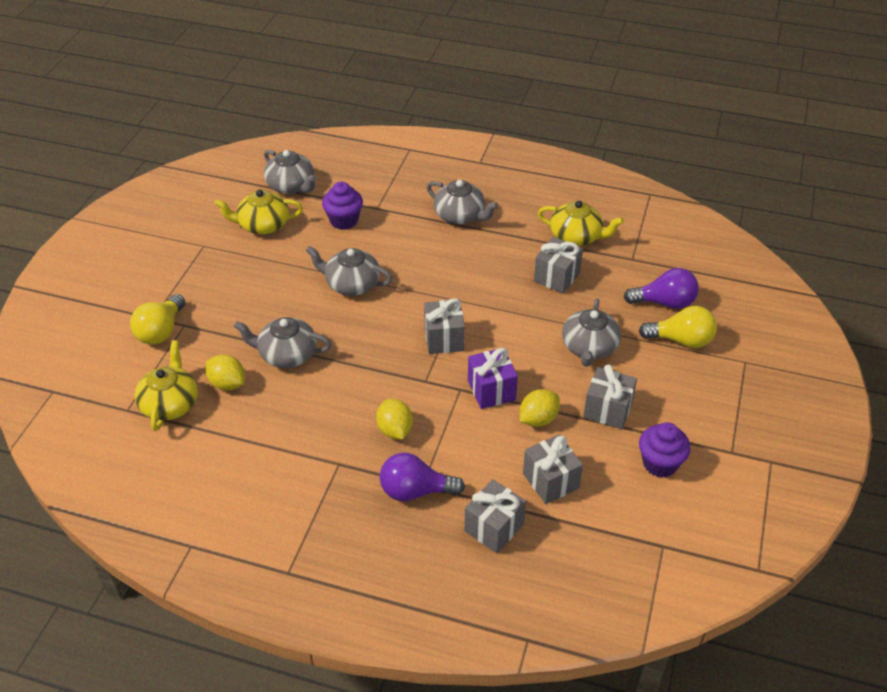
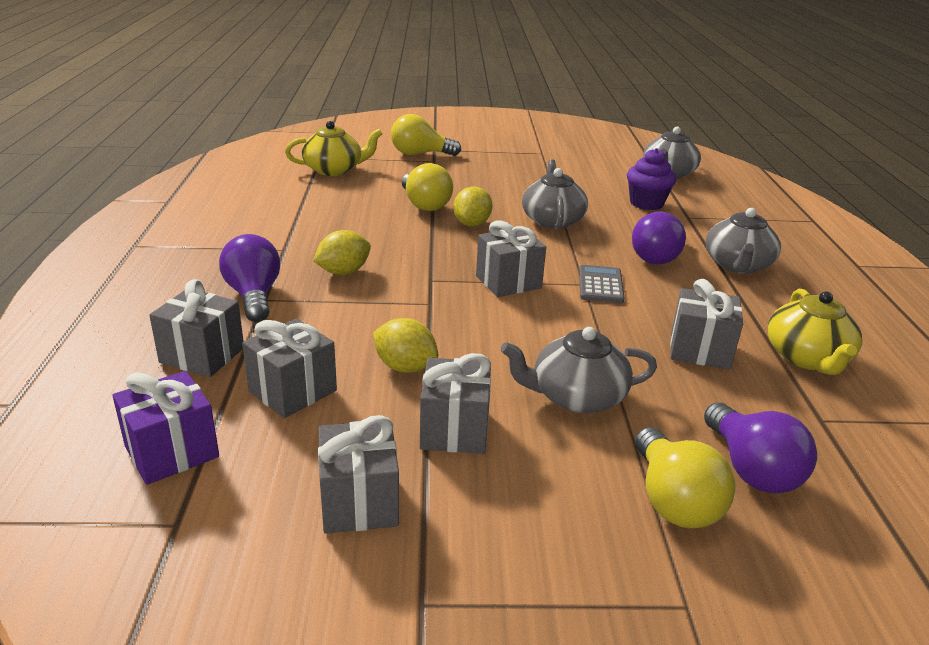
camera: 70 degrees right, 15 degrees down
(227, 384) = (370, 186): yellow lemon -> yellow lemon (472, 224)
(263, 225) = (596, 170): yellow teapot -> none
(287, 354) = (424, 205): grey teapot -> yellow light bulb
(434, 249) = (658, 257): none -> purple light bulb
(464, 292) = (600, 285): none -> grey calculator
(491, 390) = (439, 325): purple gift -> purple gift (172, 452)
(660, 463) = (359, 502): purple cupcake -> grey gift

